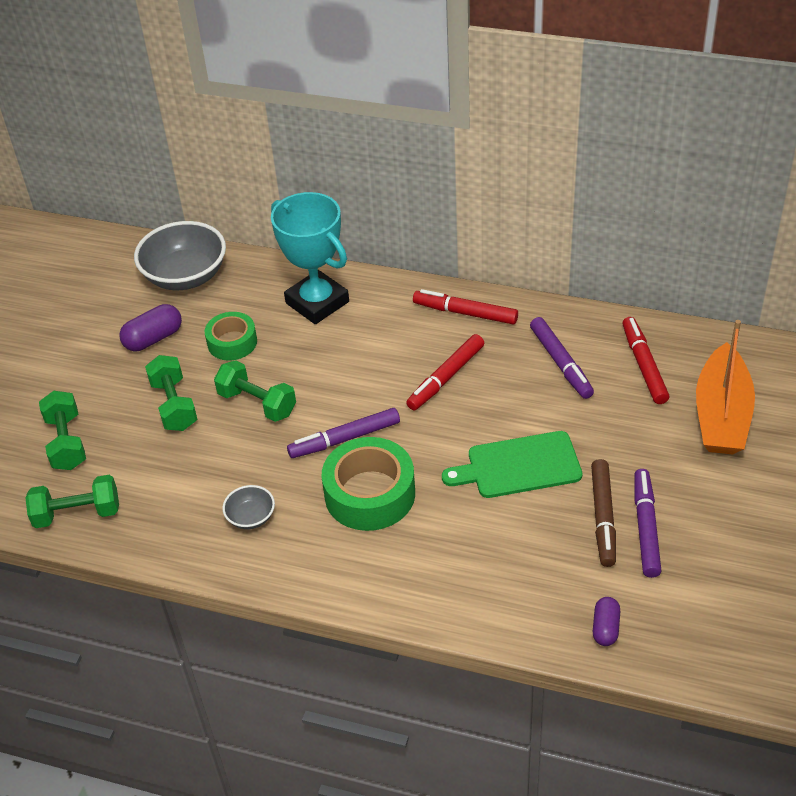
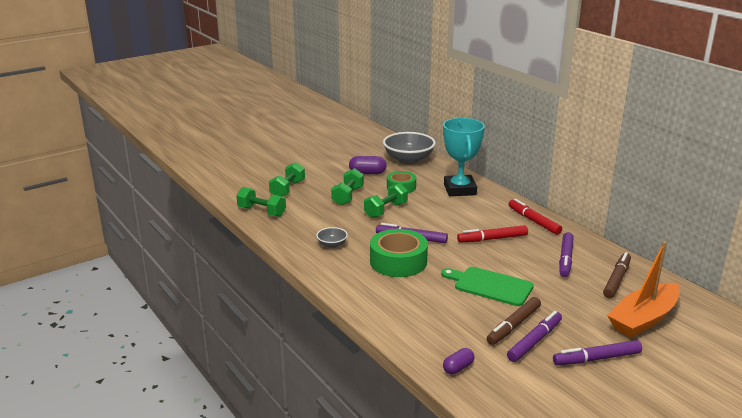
camera: 35 degrees right, 20 degrees down
(257, 403) = (386, 210): green dumbbell -> green dumbbell turned 60 degrees clockwise
(644, 365) = (617, 280): red marker -> brown marker
(727, 511) = (596, 358): none -> purple marker

